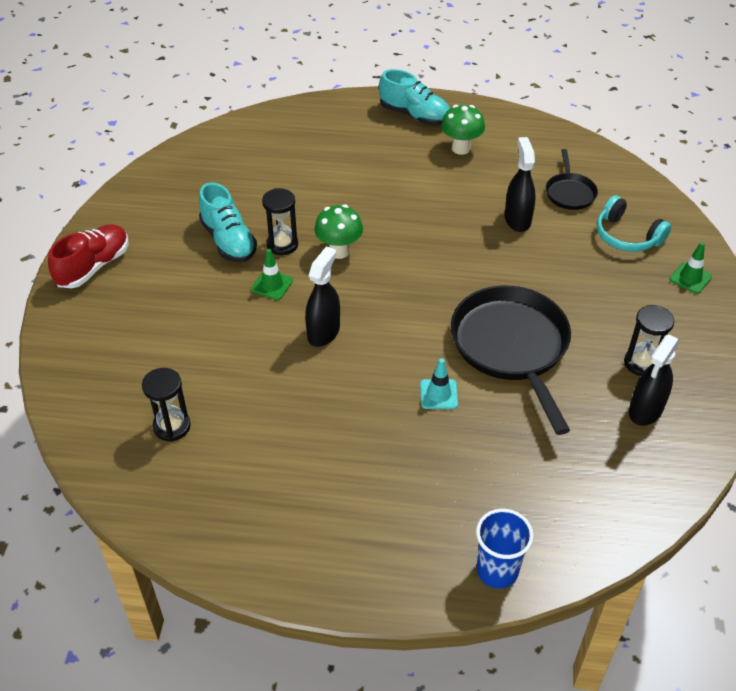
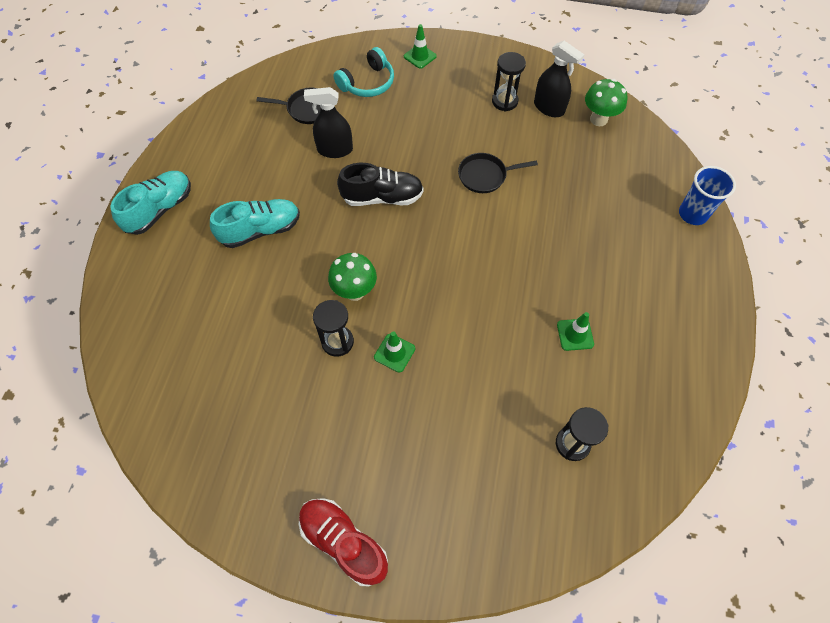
camera: 85 degrees left, 15 degrees up
(228, 241) = (323, 394): turquoise shoe -> turquoise shoe (260, 230)
(300, 431) = (575, 334): none -> green traffic cone
(323, 332) = (460, 310): black spray bottle -> none
(438, 394) = (534, 230): turquoise traffic cone -> none
(460, 262) = (382, 197): none -> black shoe
(461, 148) = (224, 178): green mushroom -> green mushroom (598, 119)
(511, 347) = (485, 176): black pan -> black pan, size x0.50

